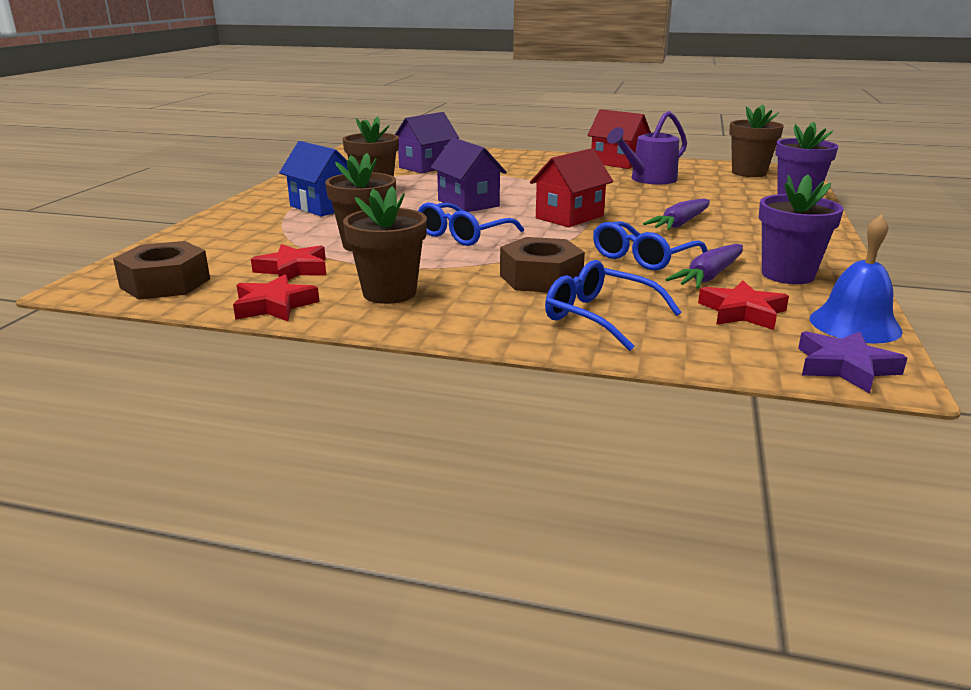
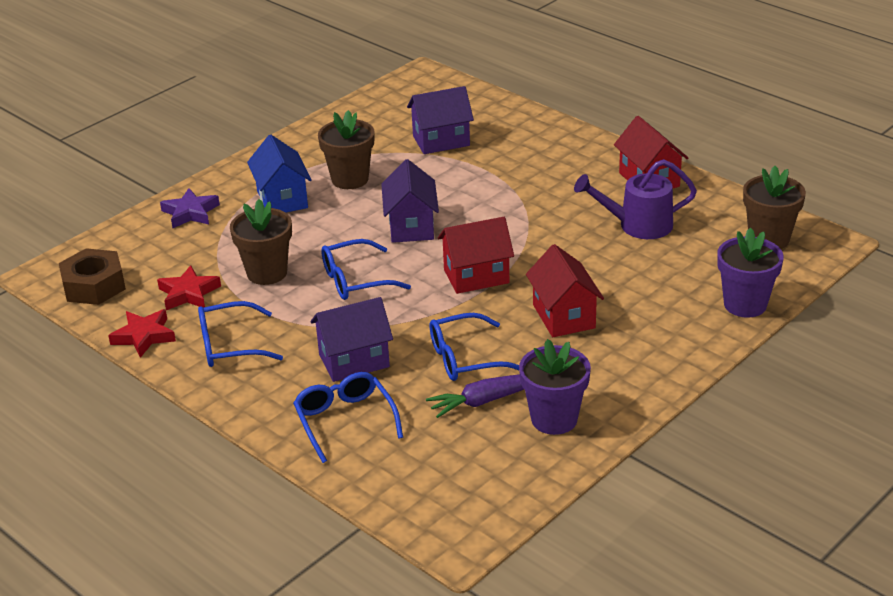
camera: 30 degrees right, 10 degrees up
(389, 293) = (229, 345): brown flower pot -> blue glasses
(541, 278) = (354, 361): brown nut -> purple house
(680, 224) = (564, 316): purple carrot -> red house
(742, 312) = (453, 450): red star -> none
(844, 367) = (445, 528): purple star -> purple star (190, 213)
(855, 324) = (518, 492): blue bell -> none

